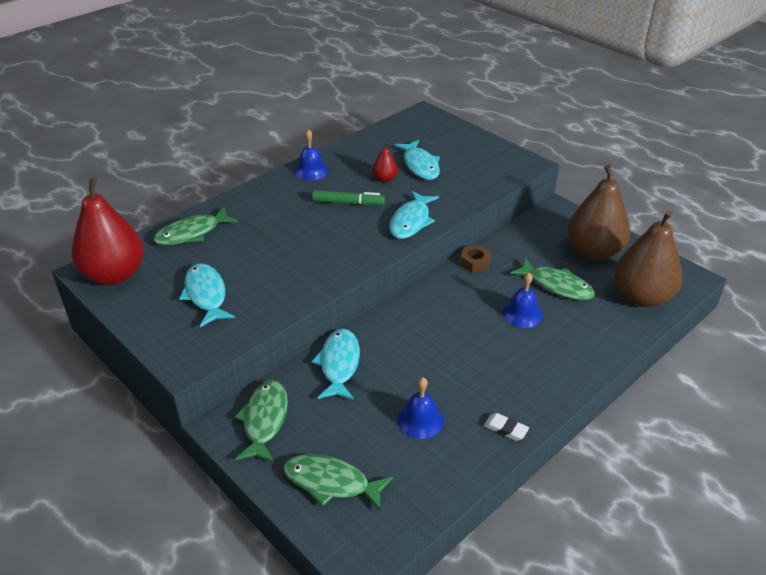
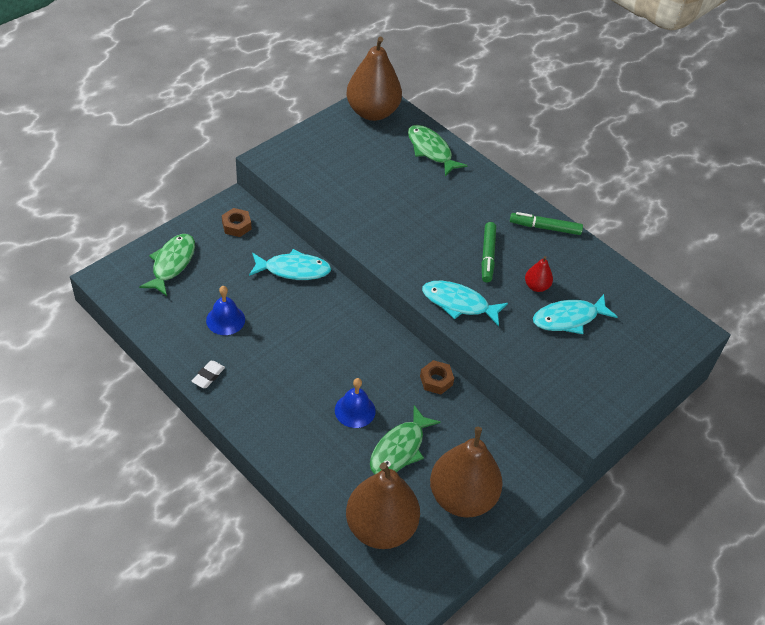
camera: 85 degrees right, 10 degrees up
(114, 275) = (372, 112): red pear -> brown pear
(206, 295) = (346, 165): turquoise fish -> none
(264, 420) = (236, 226): green fish -> brown nut
(311, 170) = (545, 228): blue bell -> green marker

